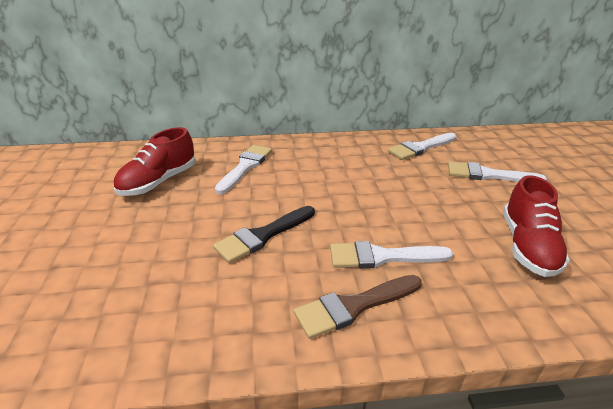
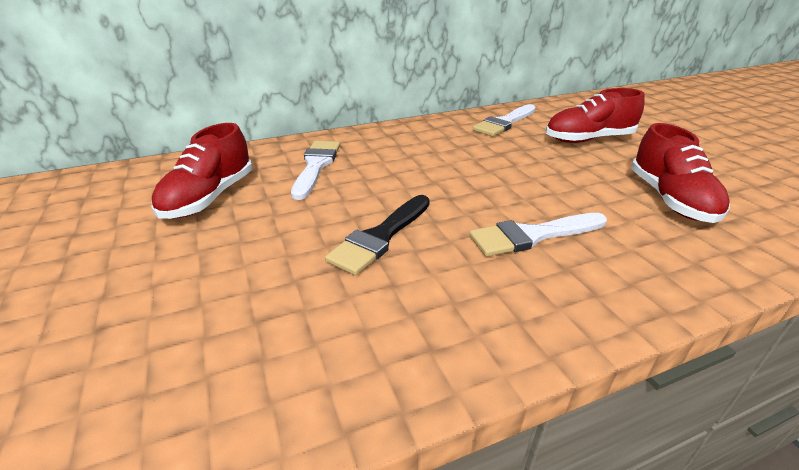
camera: 15 degrees left, 0 degrees up
(354, 306) = (534, 294): brown brush -> none
(488, 175) = (588, 139): white brush -> red shoe

